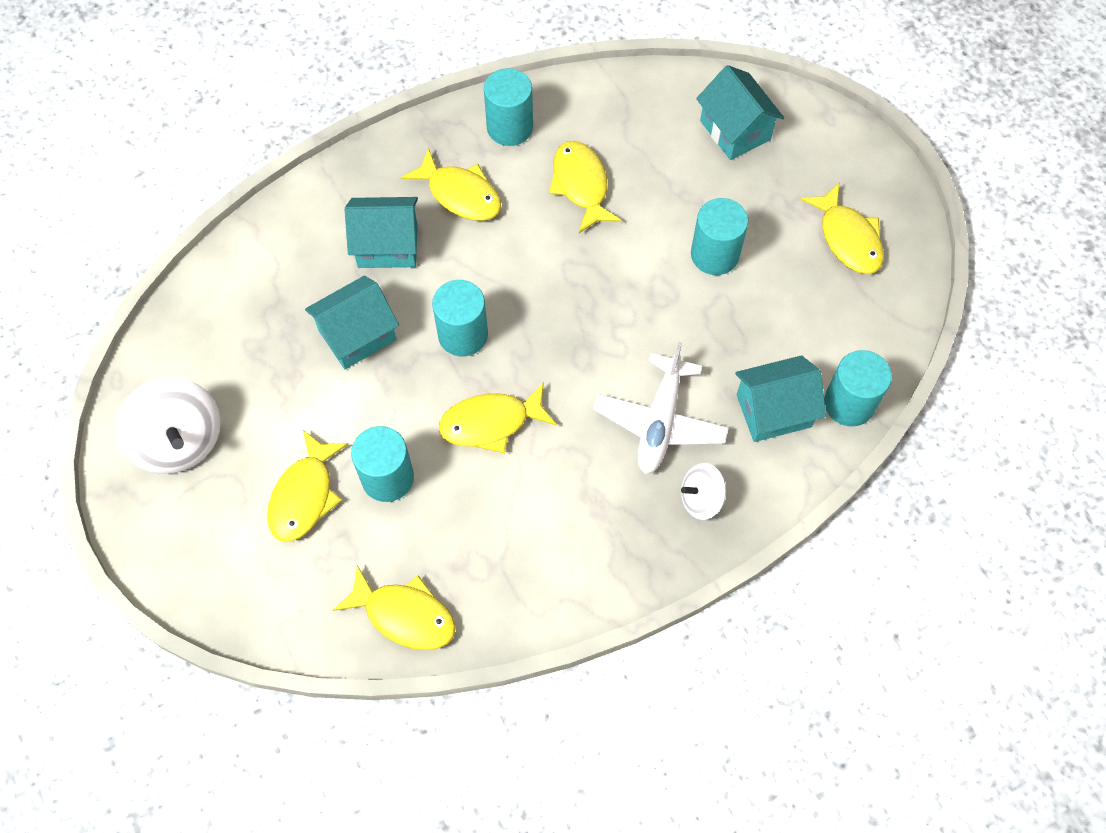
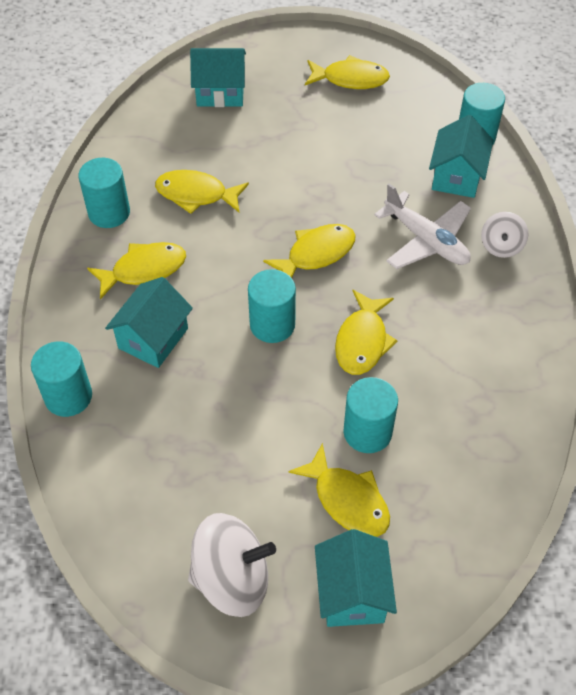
camera: 60 degrees left, 10 degrees down
(357, 335) = (222, 396): turquoise house -> turquoise house (352, 593)
(404, 615) = (496, 473): yellow fish -> yellow fish (316, 254)
(714, 254) = (312, 149): turquoise cylinder -> turquoise cylinder (68, 396)

